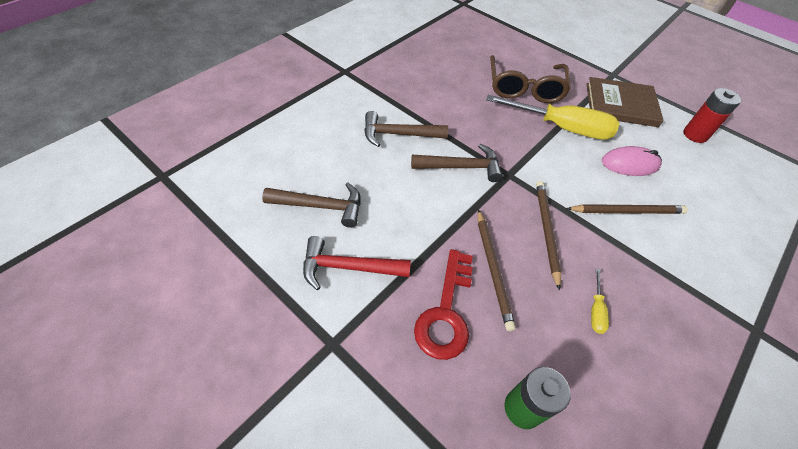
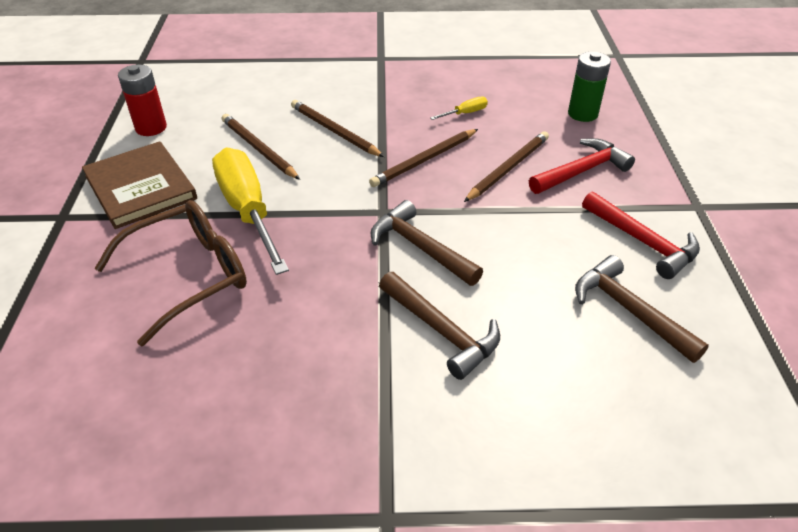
camera: 130 degrees left, 10 degrees down
(446, 312) = (581, 171): red key -> red hammer
(630, 164) = (258, 149): pink mouse -> brown pencil

